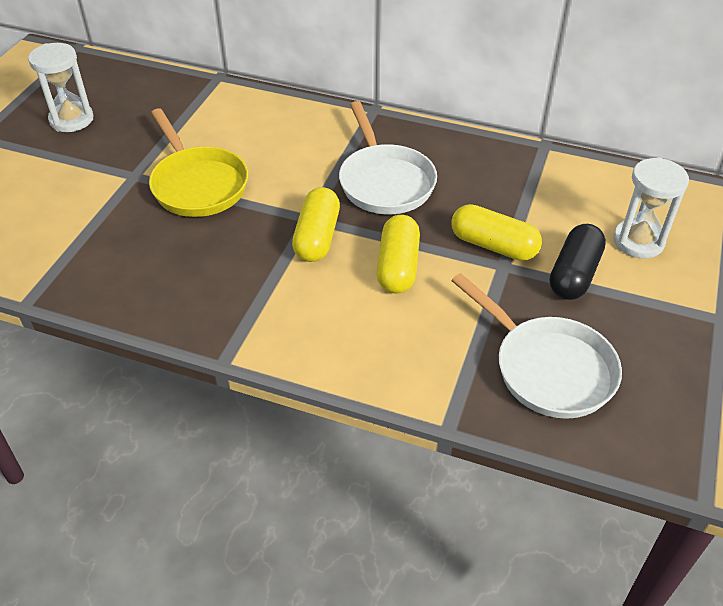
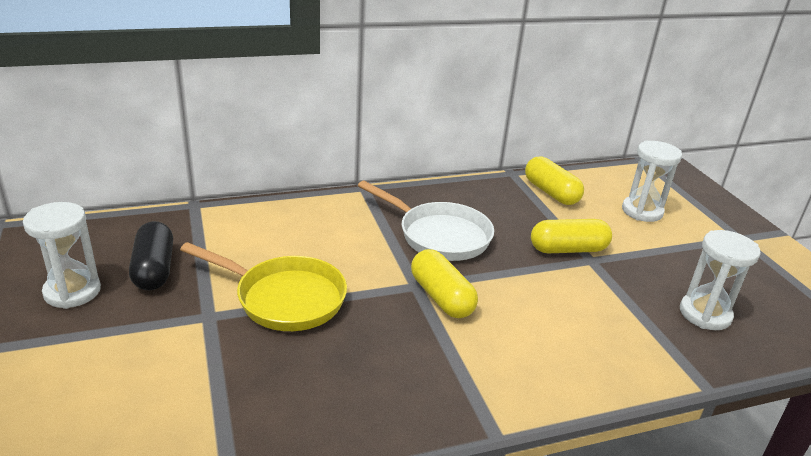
camera: 40 degrees left, 15 degrees down
(398, 266) = (527, 292): yellow capsule -> yellow capsule (551, 192)
(548, 368) = (705, 314): white pan -> white hourglass
(574, 274) = (637, 247): black capsule -> black capsule (154, 269)

